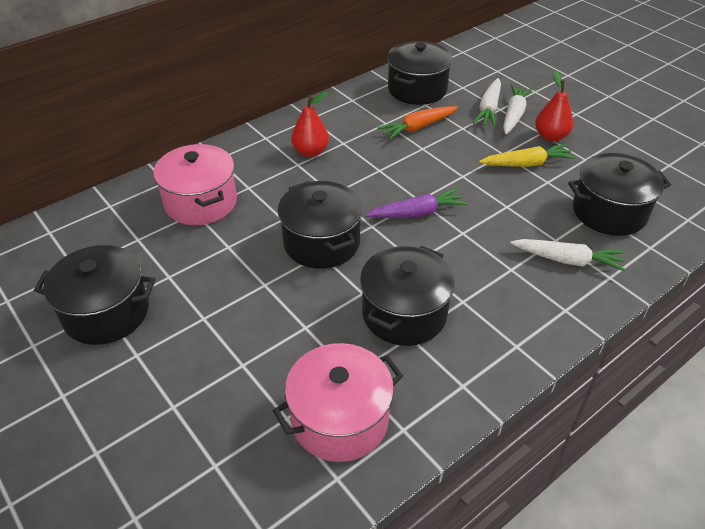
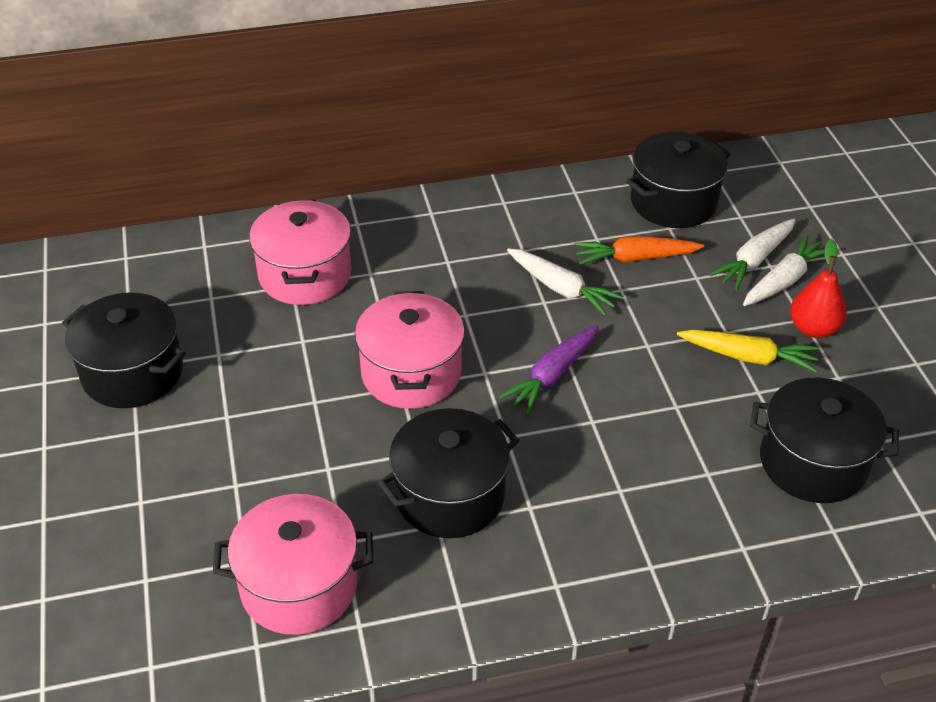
camera: 25 degrees right, 0 degrees up
(310, 151) = (474, 249): red pear -> none
(321, 242) = (411, 373): black pot -> pink pot
(417, 213) = (552, 375): purple carrot -> purple carrot turned 120 degrees clockwise
(567, 260) = (703, 506): white carrot -> white carrot (561, 289)

